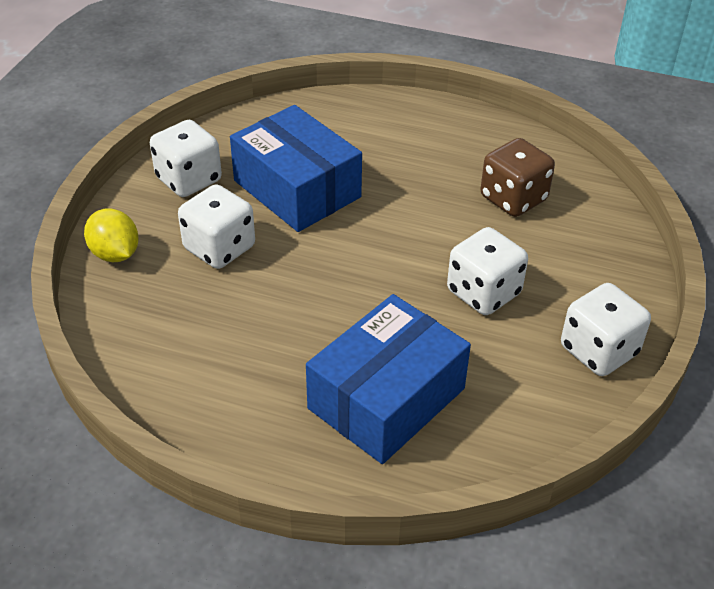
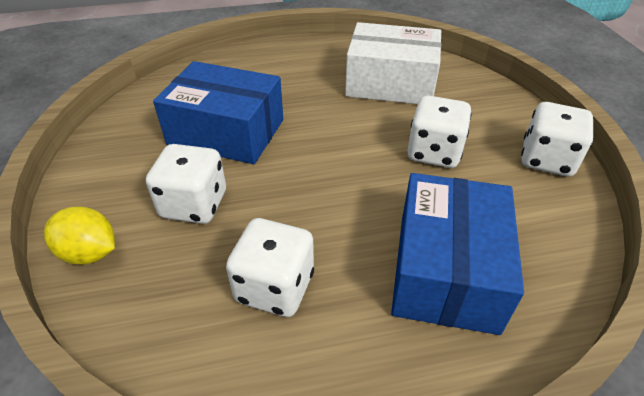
camera: 30 degrees left, 0 degrees up
(189, 180) = (123, 158): white dice -> white dice (275, 287)
(513, 199) = (390, 83): brown dice -> white box

